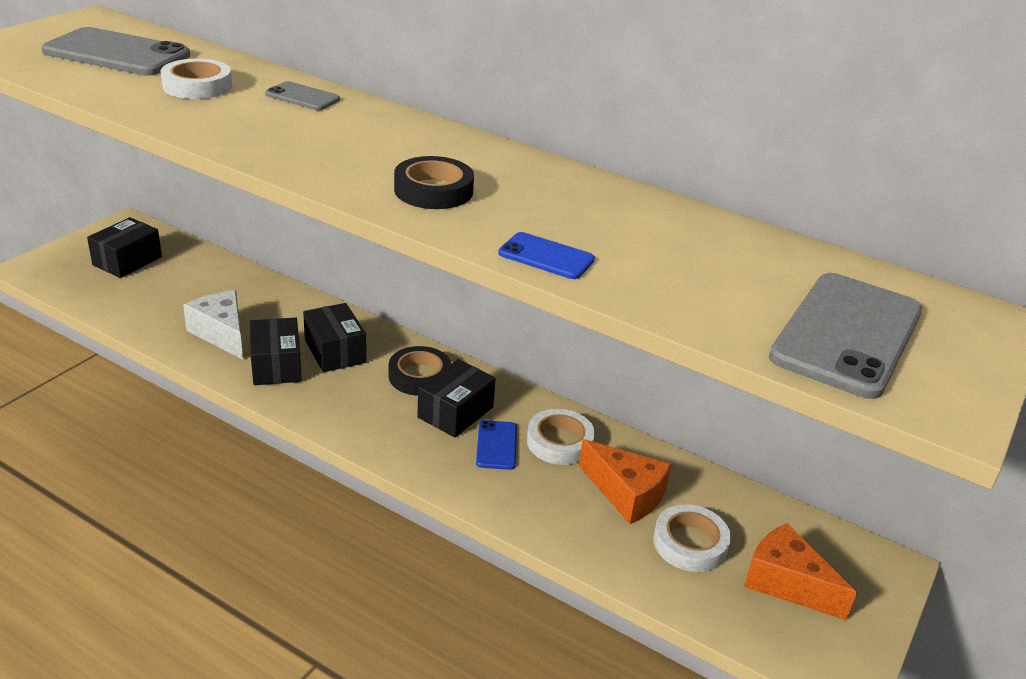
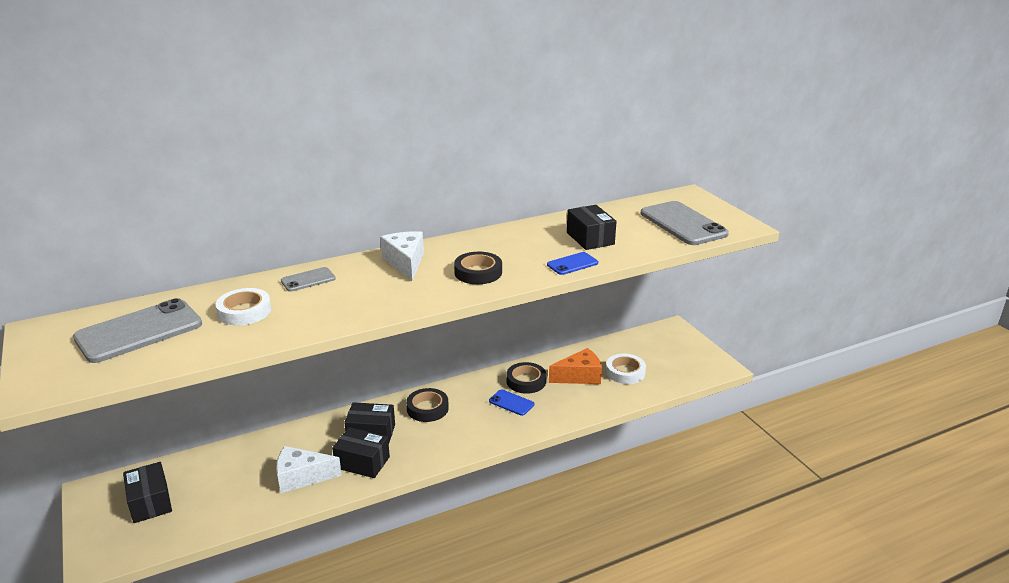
camera: 55 degrees left, 5 degrees down
(407, 138) = (405, 263): none -> white cheese
(455, 412) = (472, 407): black box -> black box (590, 238)
(559, 442) = (526, 381): white tape -> black tape
(786, 583) = (665, 357): orange cheese -> none

